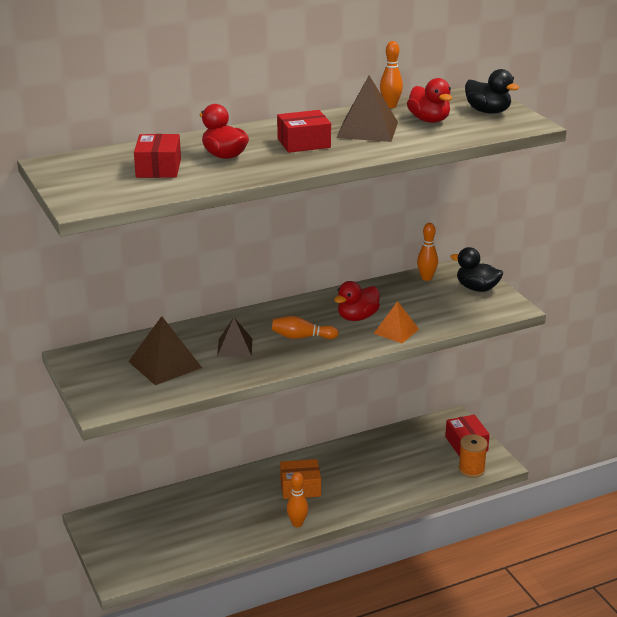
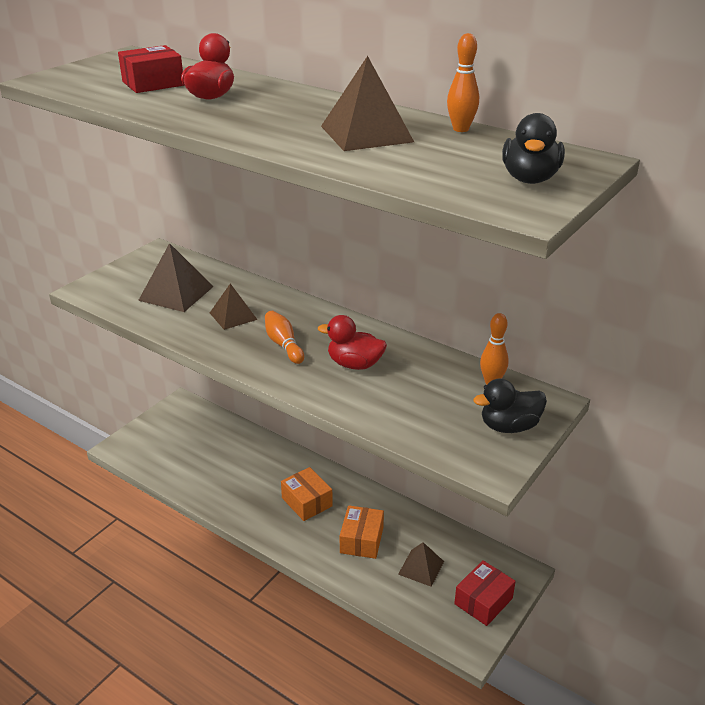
camera: 60 degrees right, 5 degrees up
(297, 524) = (251, 522): orange bowling pin -> none
(304, 143) = (285, 117): red box -> none
(366, 475) = (361, 540): none -> orange box
(396, 331) = (349, 398): orange pyramid -> none
(415, 458) = (421, 567): none -> brown pyramid
(429, 120) = (444, 155): red duck -> none
(471, 470) = (439, 624): orange spool -> none
(477, 288) = (509, 426): black duck -> black duck turned 105 degrees counterclockwise

